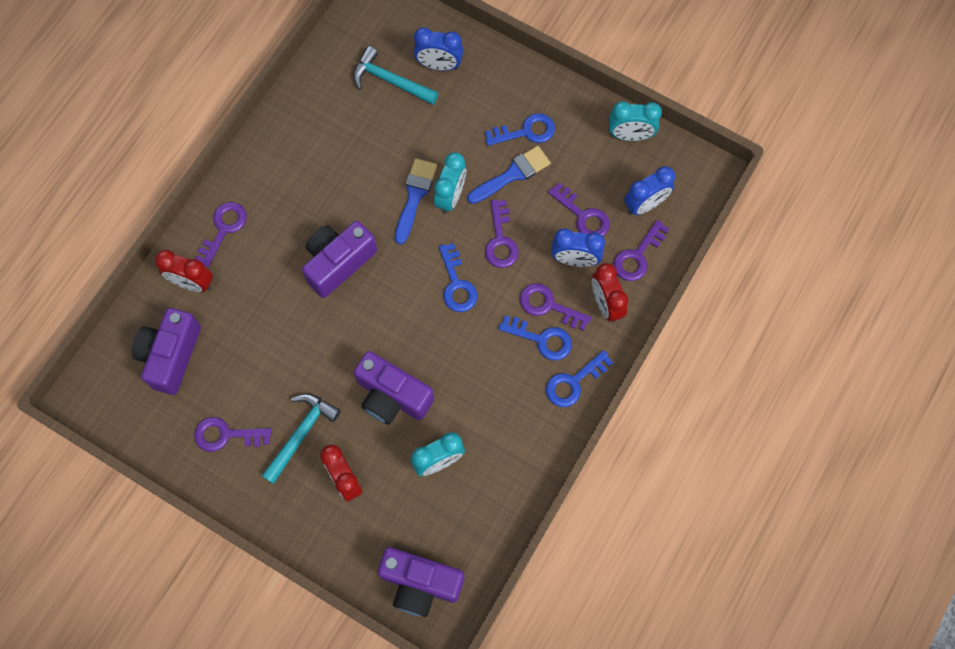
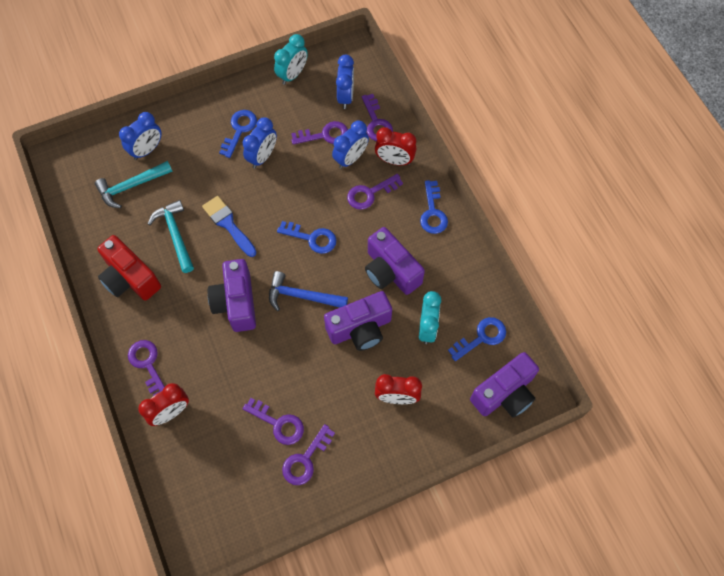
camera: 55 degrees left, 5 degrees down
(171, 356) = (215, 462): purple camera -> purple camera (390, 271)
(296, 151) = (130, 278): none -> red camera
(301, 433) = (343, 406): turquoise hammer -> turquoise hammer (175, 234)
(387, 318) = (302, 296): none -> blue hammer
(450, 196) = (247, 202): turquoise clock -> none
(500, 240) = (302, 192): purple key -> purple key (278, 423)
(512, 174) = (262, 157): blue brush -> blue clock
(541, 339) = (389, 212): blue key -> blue key (481, 337)

